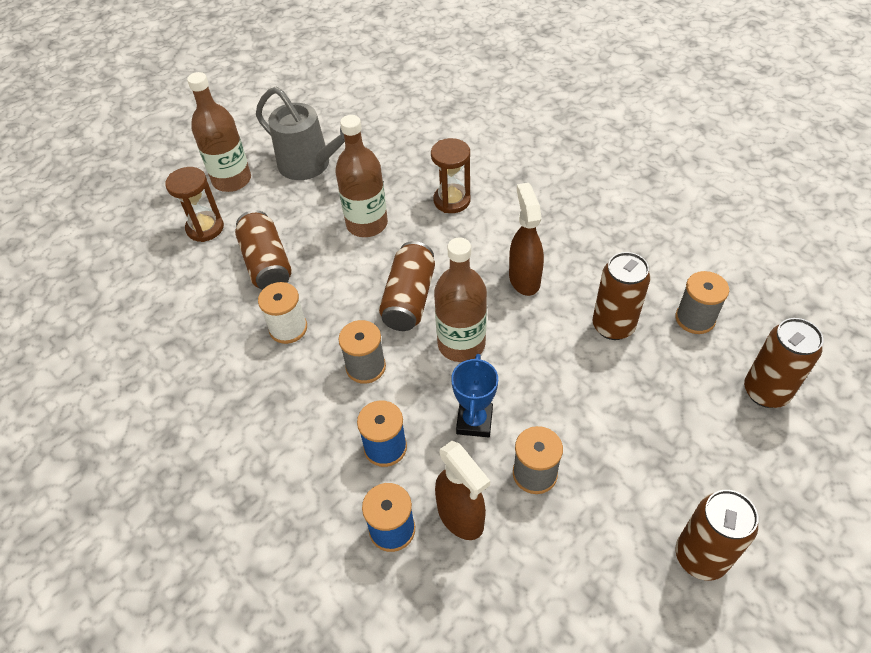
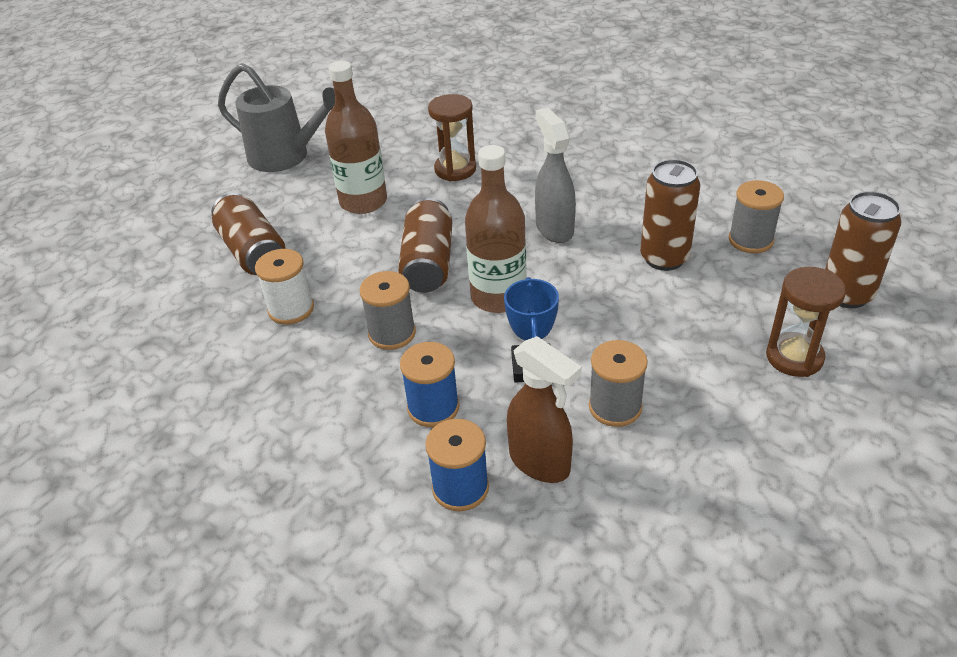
camera: 10 degrees left, 10 degrees down
(205, 228) = (172, 228): brown hourglass -> brown hourglass (794, 357)
(232, 180) = (196, 180): brown bottle -> none
(524, 279) = (554, 229): brown spray bottle -> grey spray bottle
(700, 557) = (825, 458): brown can -> none

